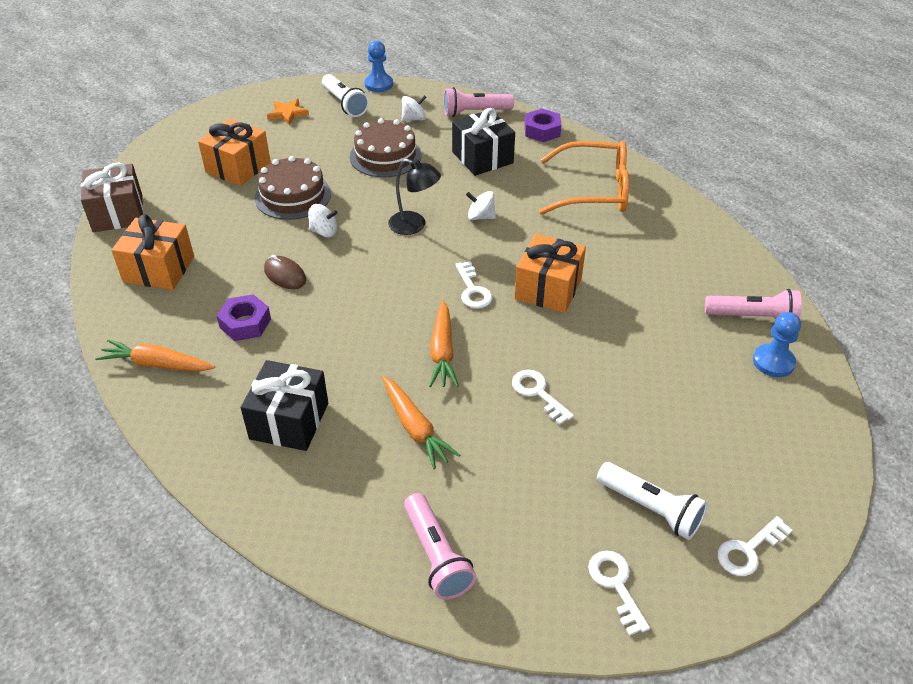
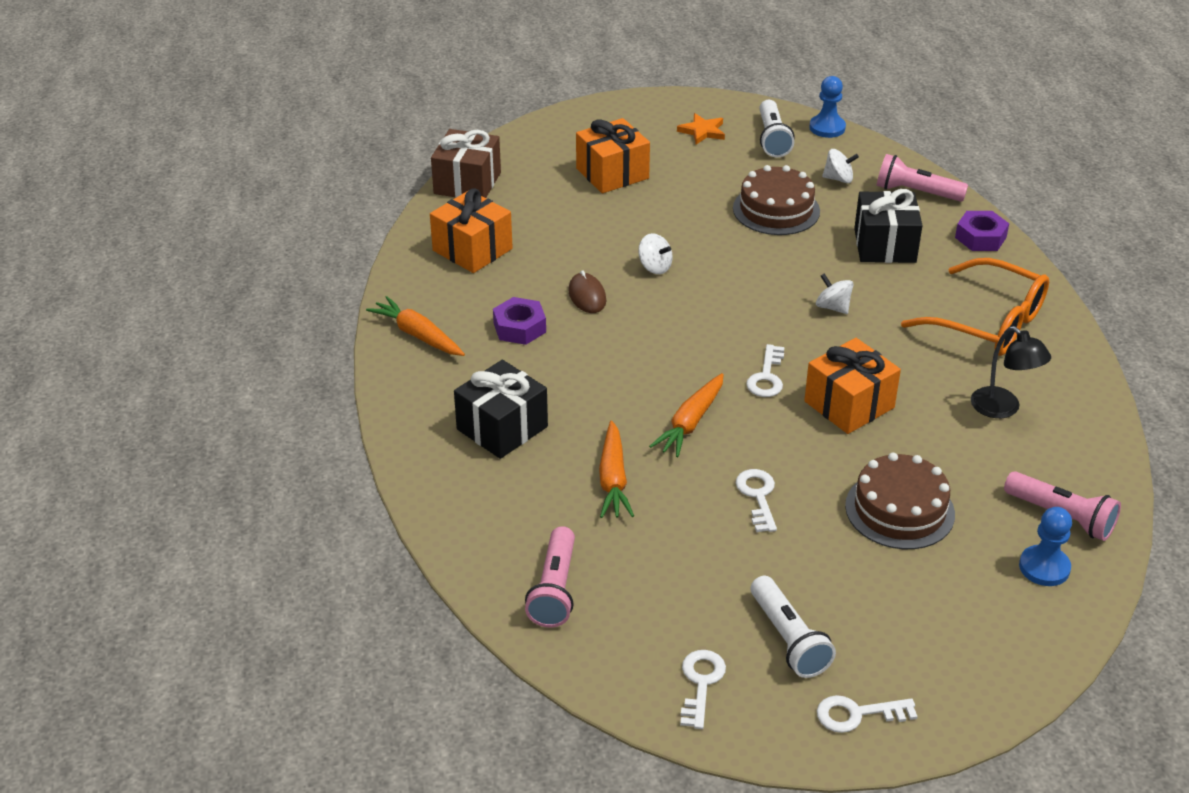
camera: 30 degrees right, 5 degrees down
(293, 196) = (648, 220): brown cake -> brown cake (899, 510)
(414, 225) = (753, 292): black lamp -> black lamp (1002, 409)

